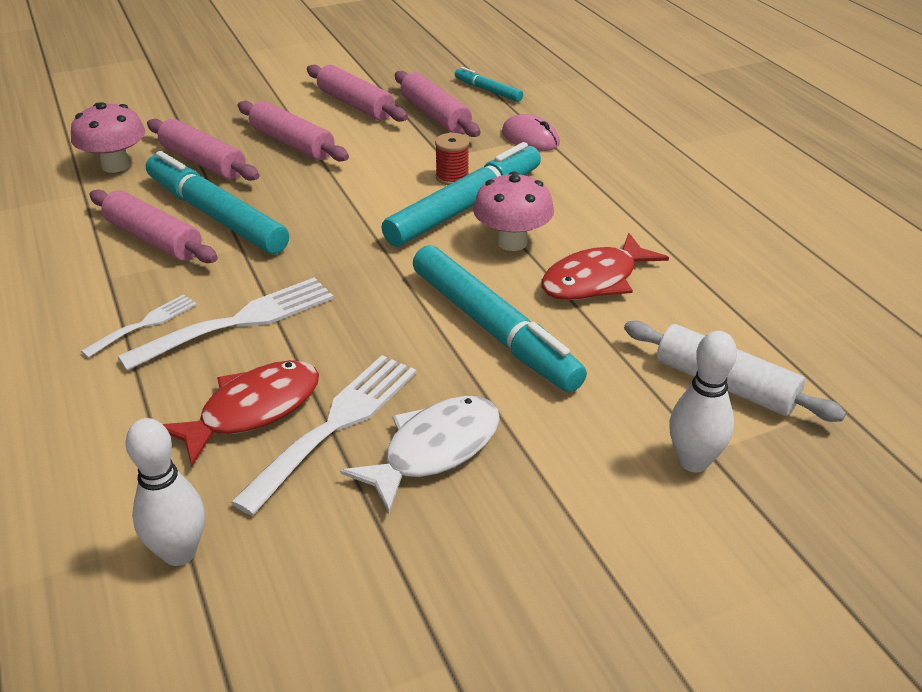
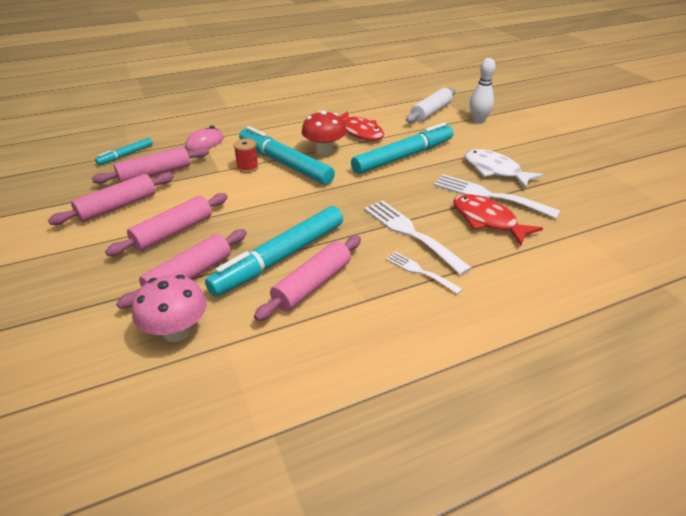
camera: 90 degrees left, 0 degrees up
(179, 553) = (592, 231): white bowling pin -> none
(512, 242) = (324, 151): pink mushroom -> red mushroom

